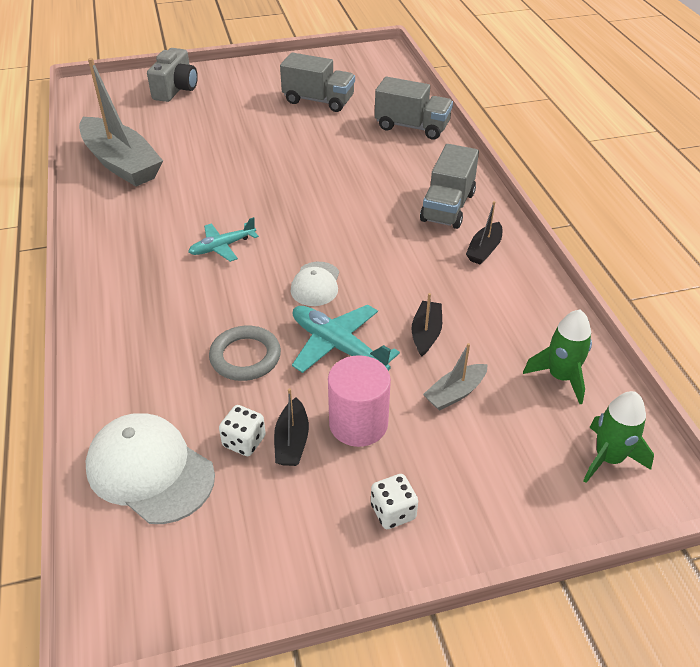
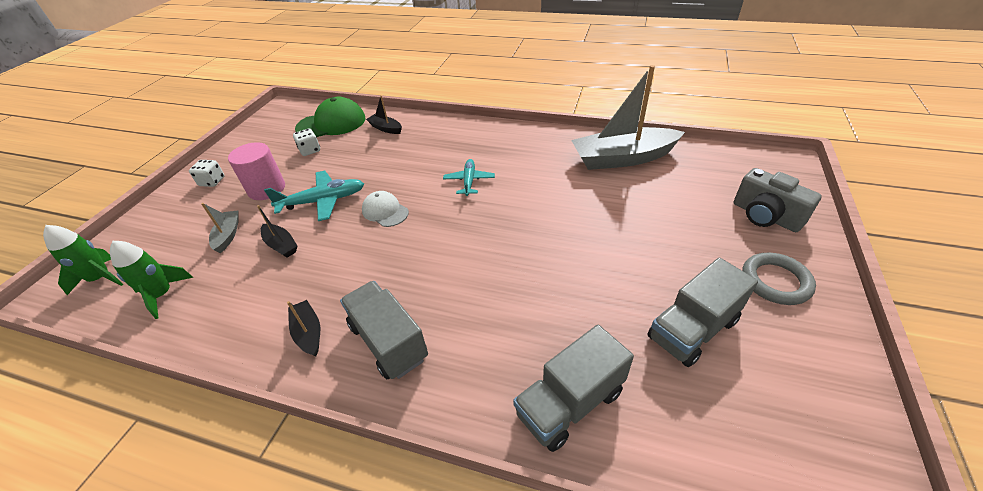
camera: 125 degrees right, 0 degrees up
(150, 470) = (331, 123): white cap -> green cap
(245, 357) = (360, 165): grey ring -> grey ring (775, 281)
(292, 441) = (289, 164): black boat -> black boat (386, 128)

